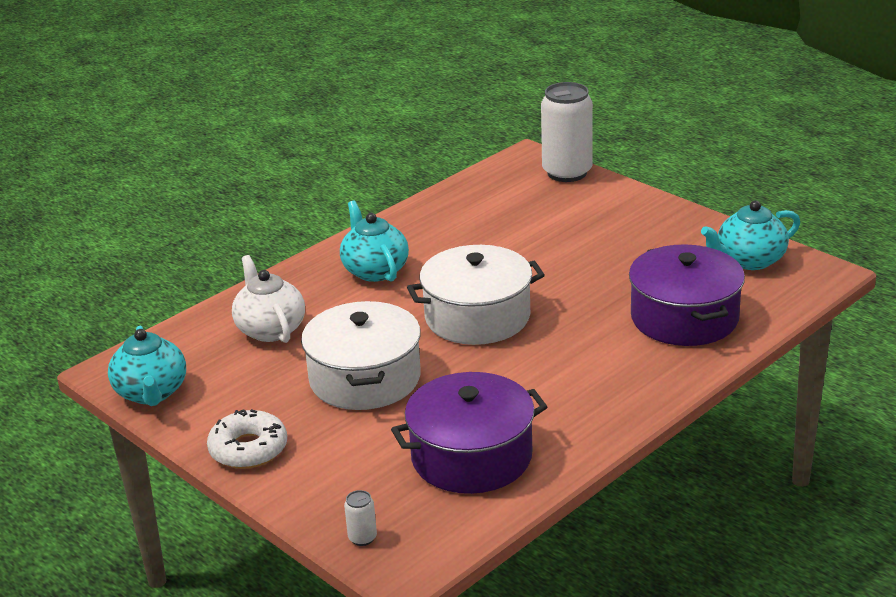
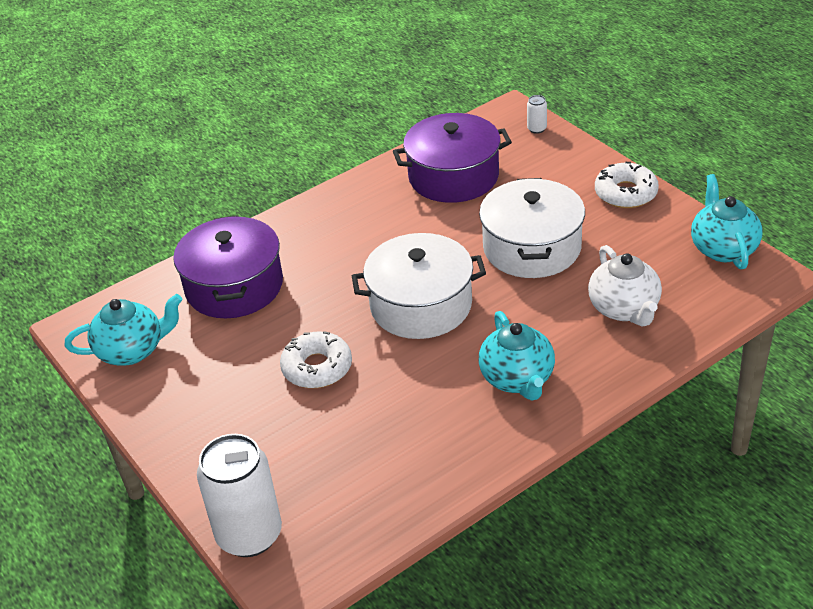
camera: 170 degrees left, 10 degrees up
(562, 263) = (317, 368): none -> white donut

